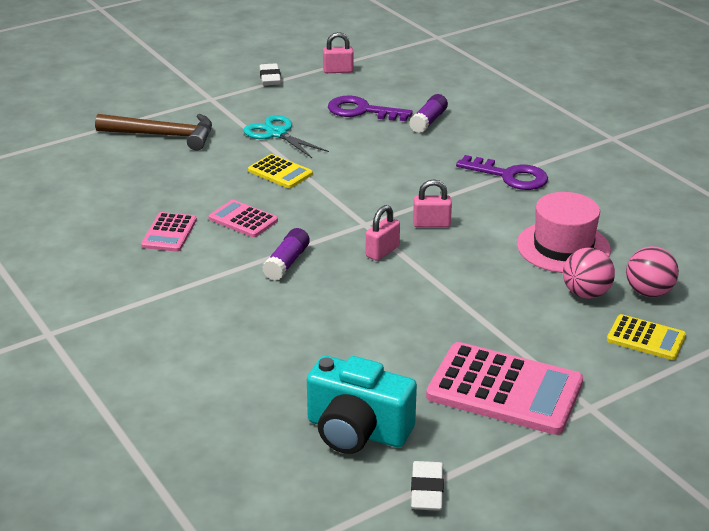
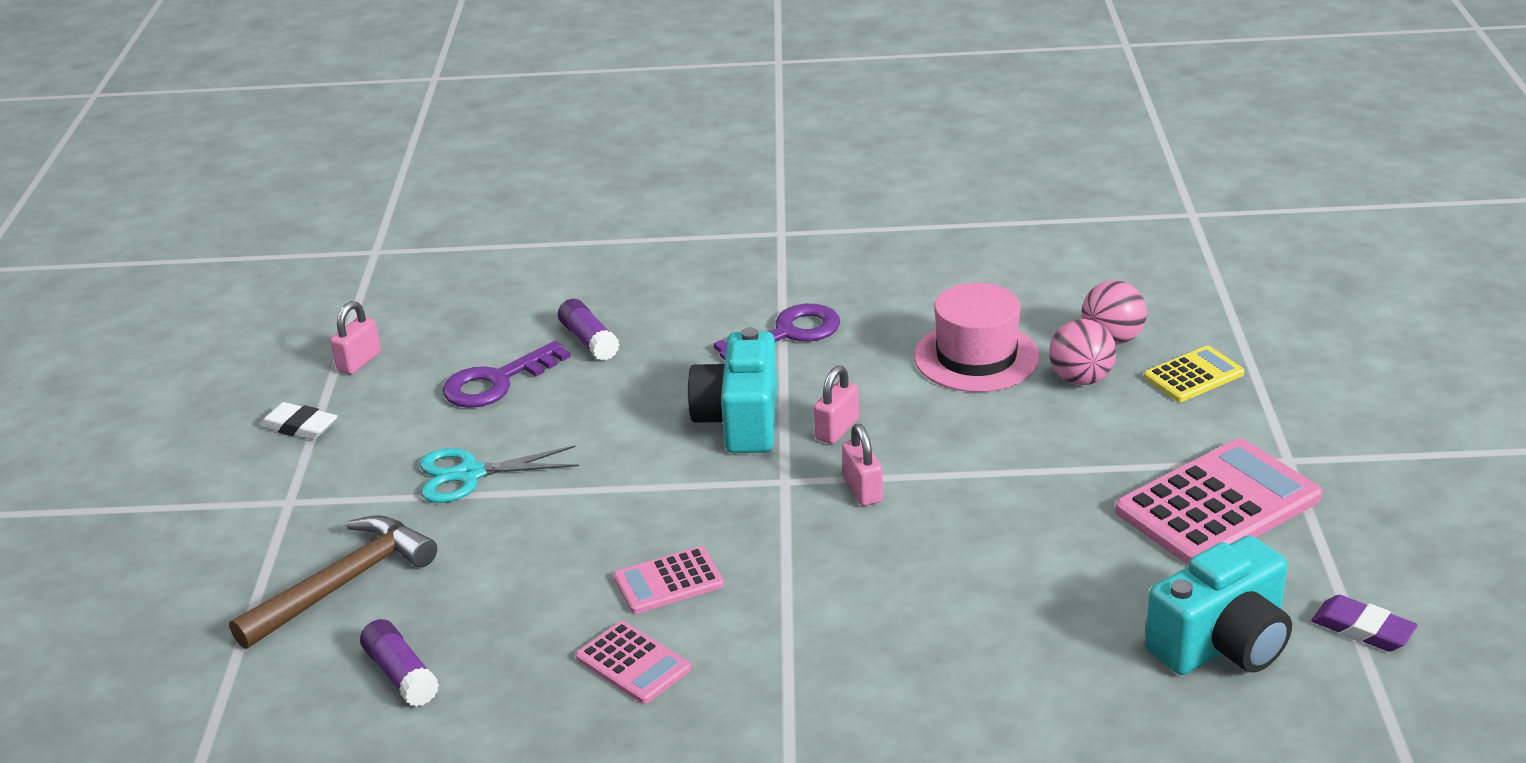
camera: 55 degrees left, 0 degrees up
(280, 172) = (579, 507): yellow calculator -> none
(287, 263) = (815, 578): purple glue stick -> purple glue stick (401, 675)
(406, 191) = (740, 421): none -> turquoise camera
(427, 490) = (1362, 629): white eraser -> purple eraser

